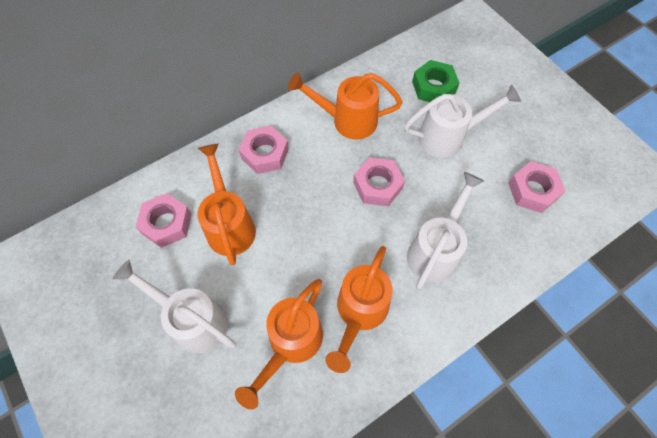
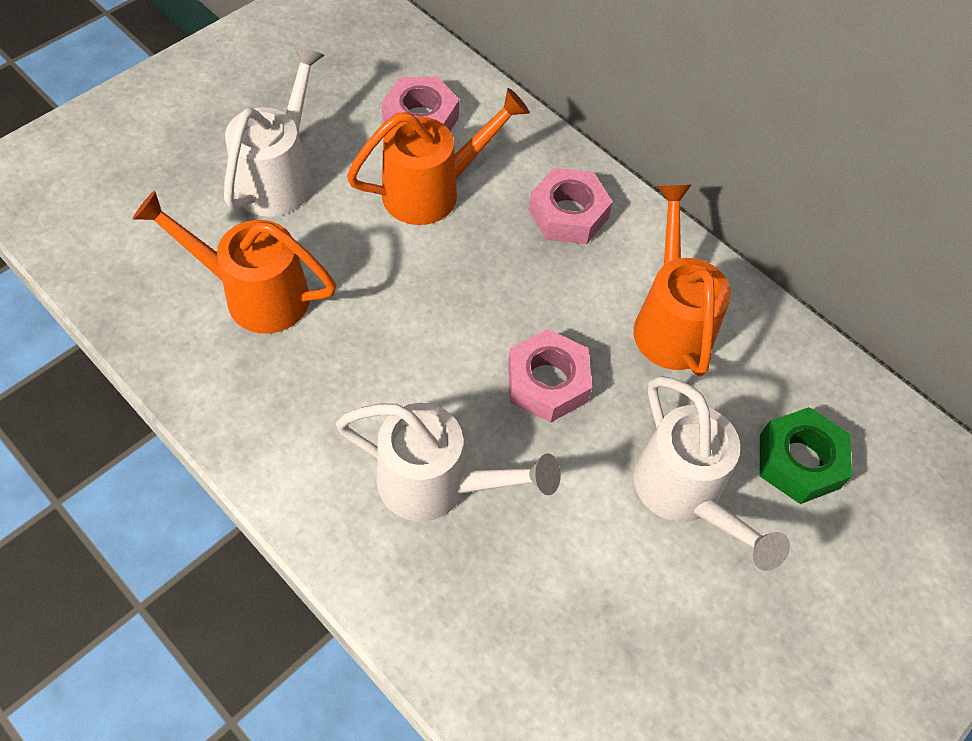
camera: 75 degrees right, 5 degrees down
(359, 312) = (311, 378): orange watering can -> none
(532, 190) = (601, 663): pink nut -> none

